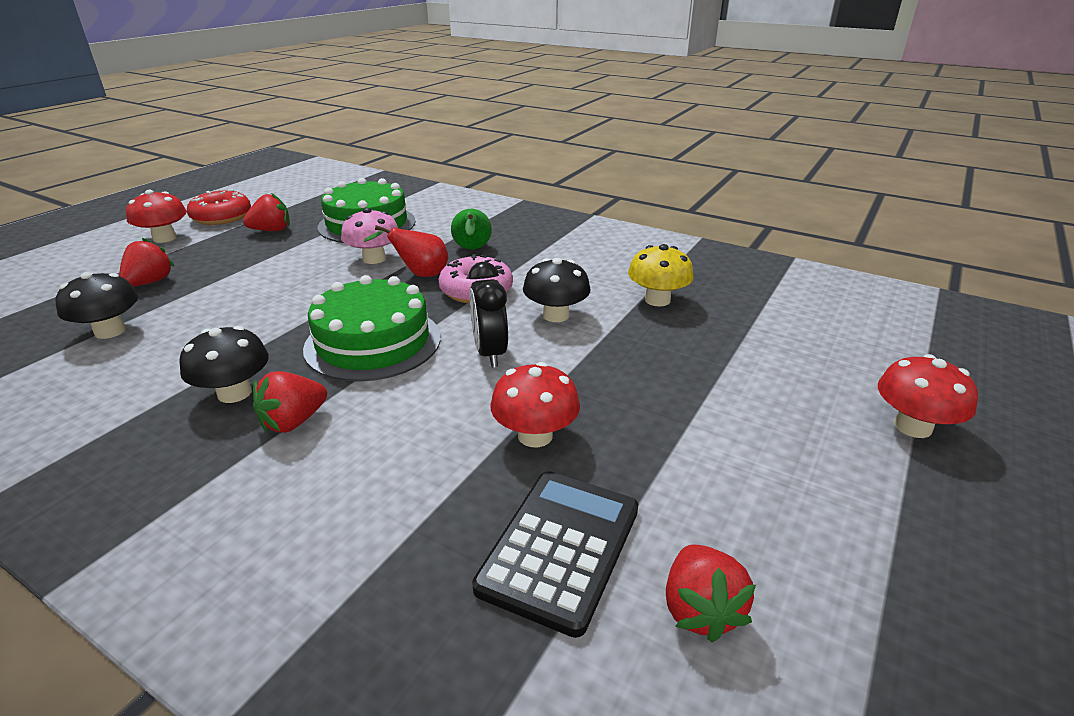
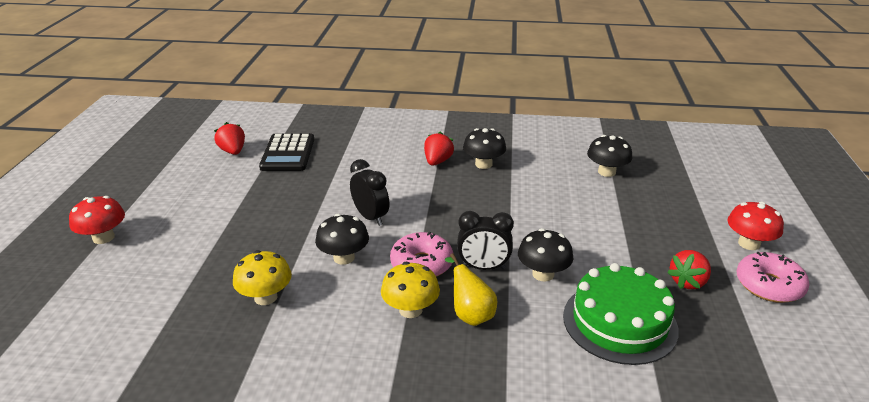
camera: 155 degrees right, 0 degrees up
(150, 282) = (659, 204): red strawberry -> none
(222, 217) = (769, 285): red donut -> pink donut
(373, 342) = (449, 205): green cake -> none
(374, 259) = (543, 274): pink mushroom -> black mushroom
(419, 275) = (483, 267): red pear -> black clock
(472, 250) = (470, 314): green pear -> yellow pear
(520, 262) = (410, 310): none -> yellow mushroom
(535, 435) = (317, 184): red mushroom -> none

